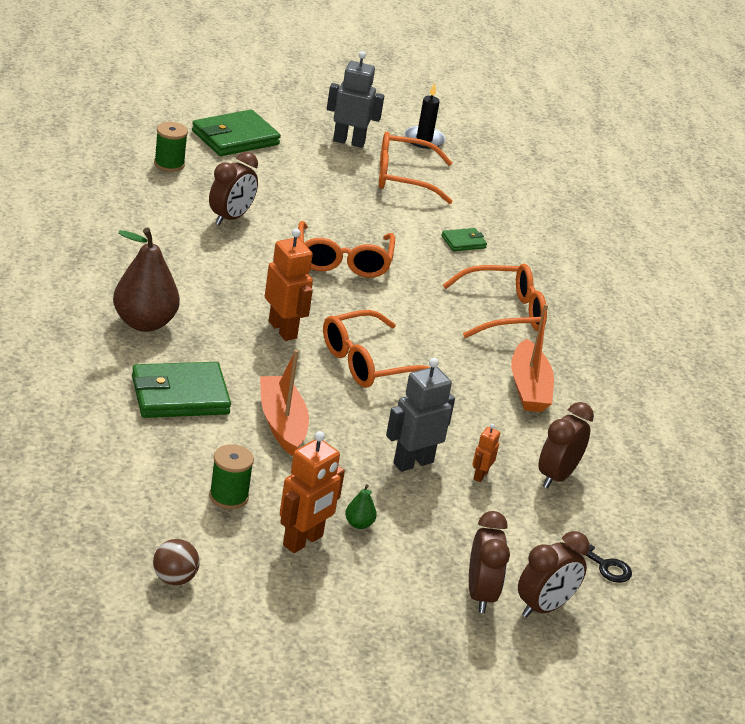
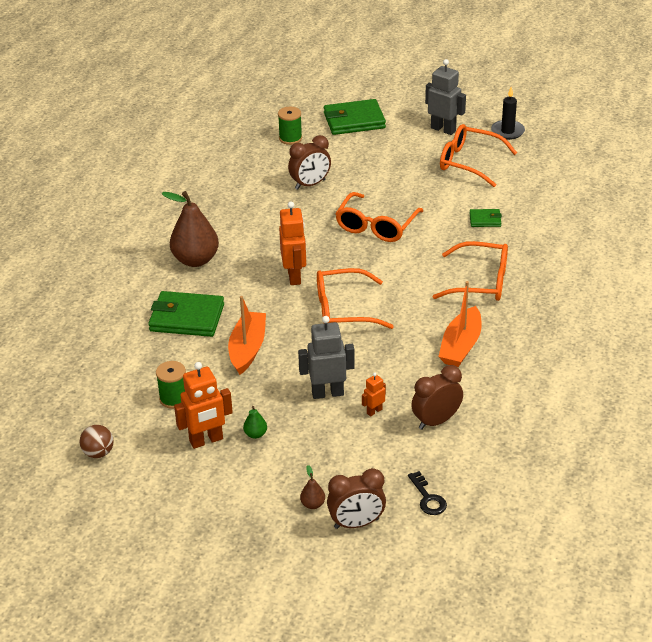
camera: 30 degrees right, 5 degrees up
(480, 594) = (313, 504): brown clock -> brown pear

